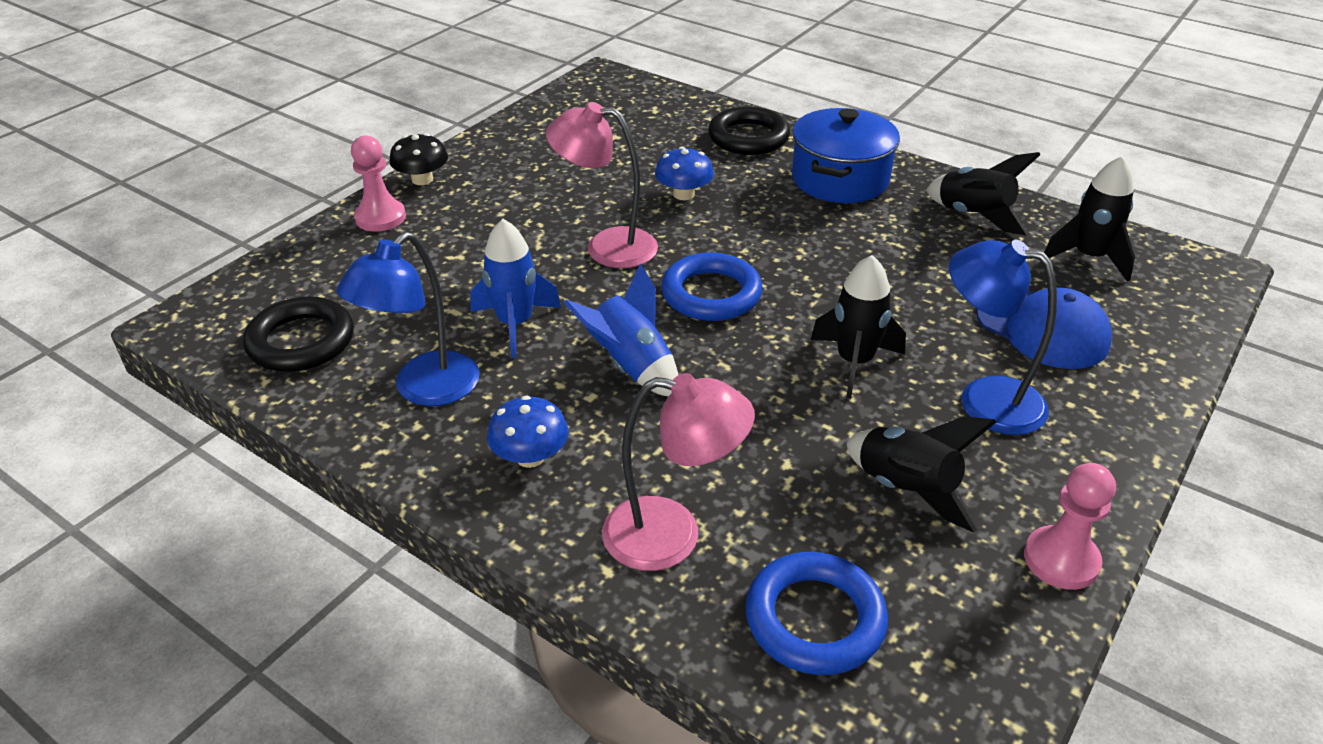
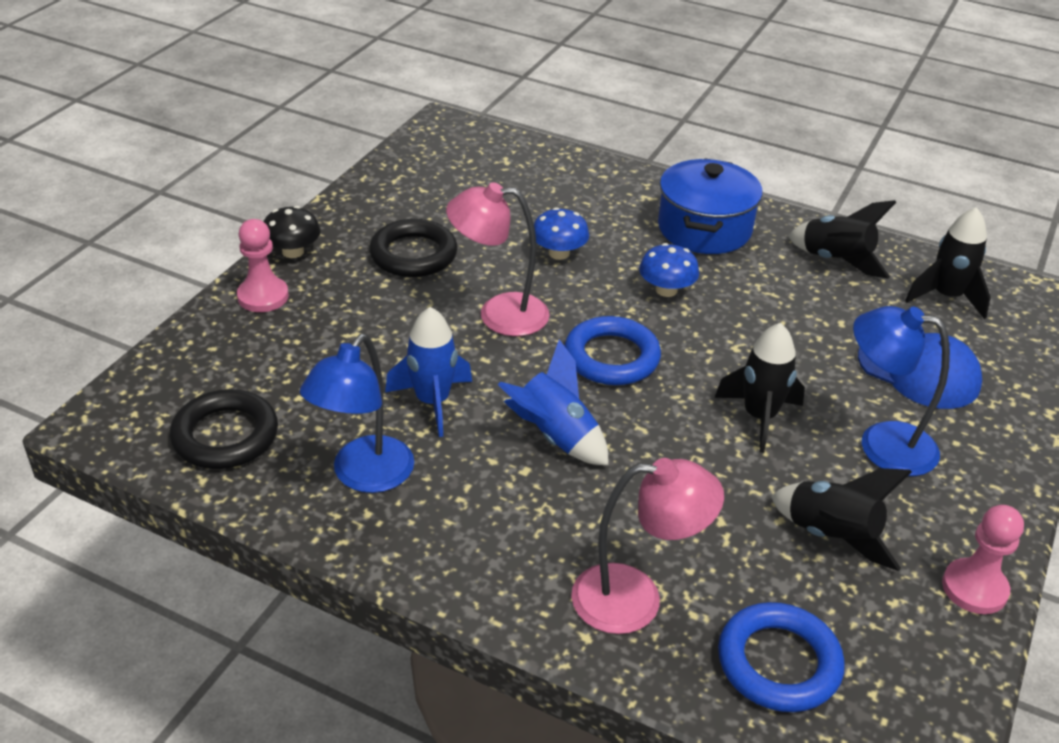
camera: 10 degrees left, 0 degrees up
(530, 456) = (485, 535): blue mushroom -> blue mushroom (666, 290)
(748, 137) = (606, 187): black ring -> black ring (413, 254)

